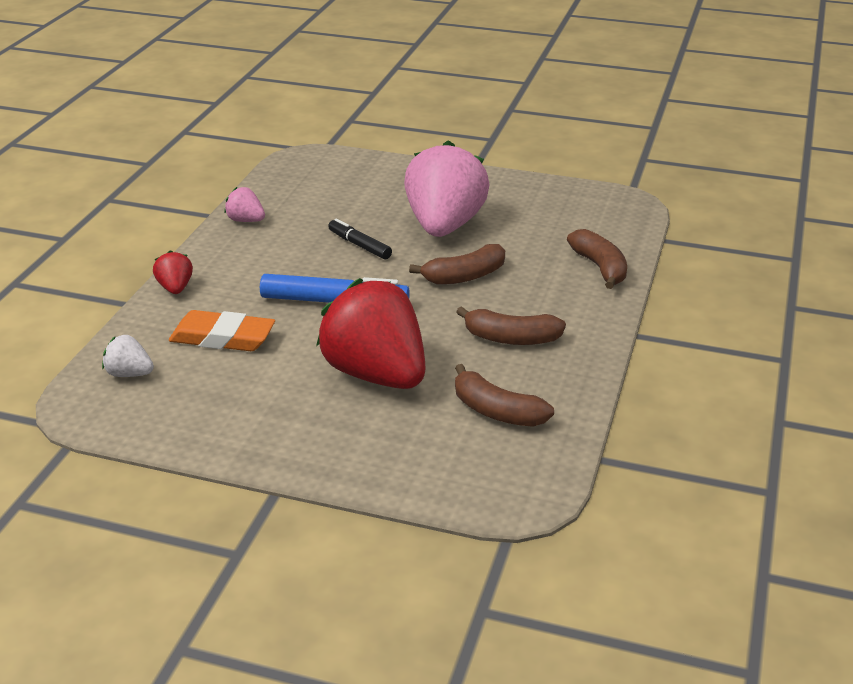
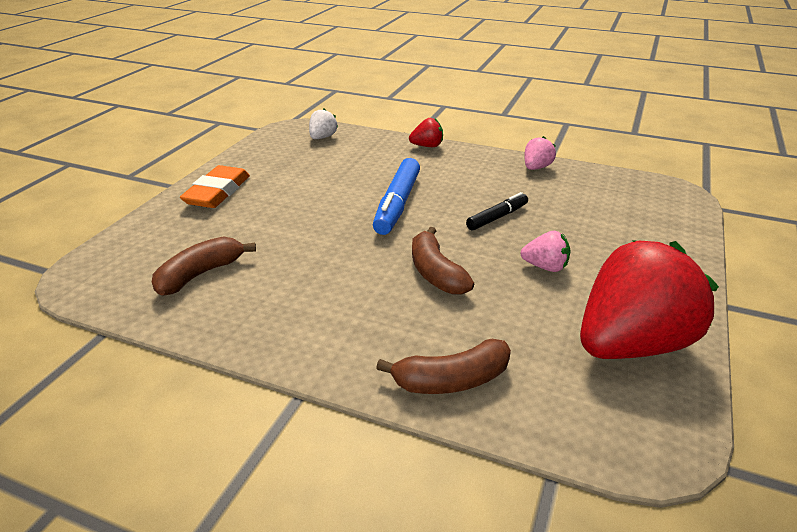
camera: 95 degrees right, 0 degrees up
(222, 338) = (356, 163): orange eraser -> orange eraser (217, 192)
(376, 374) = (283, 220): red strawberry -> red strawberry (631, 344)
(444, 226) = (545, 267): pink strawberry -> pink strawberry, size x0.42
(511, 338) = (311, 293): brown banana -> none

